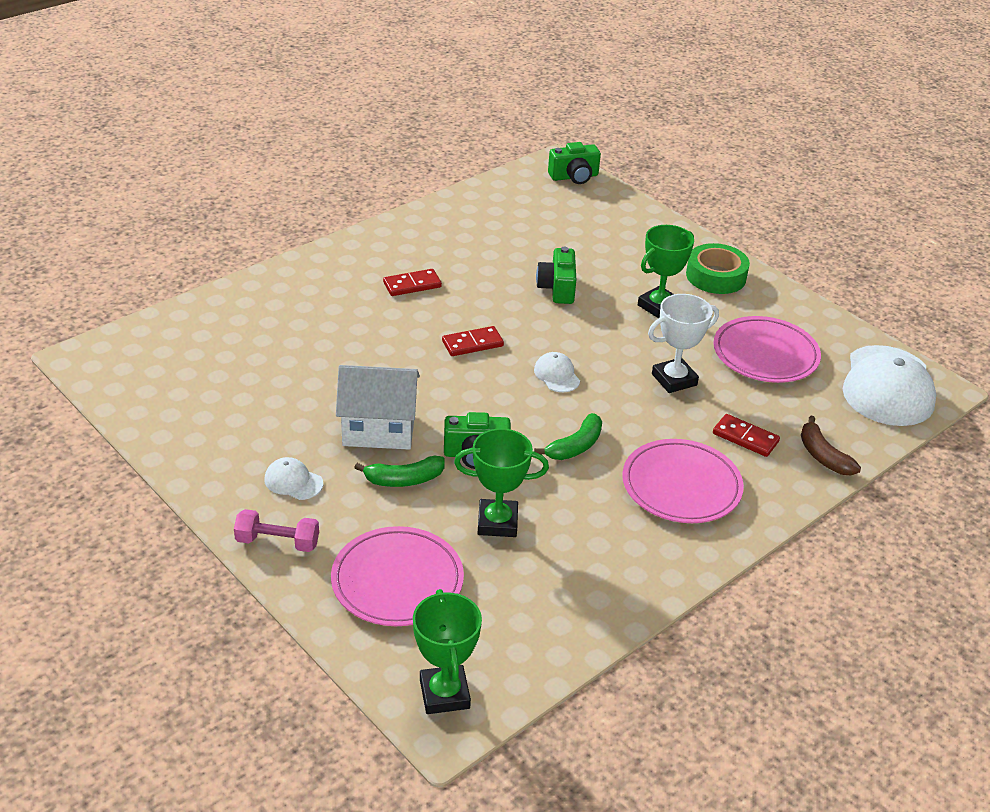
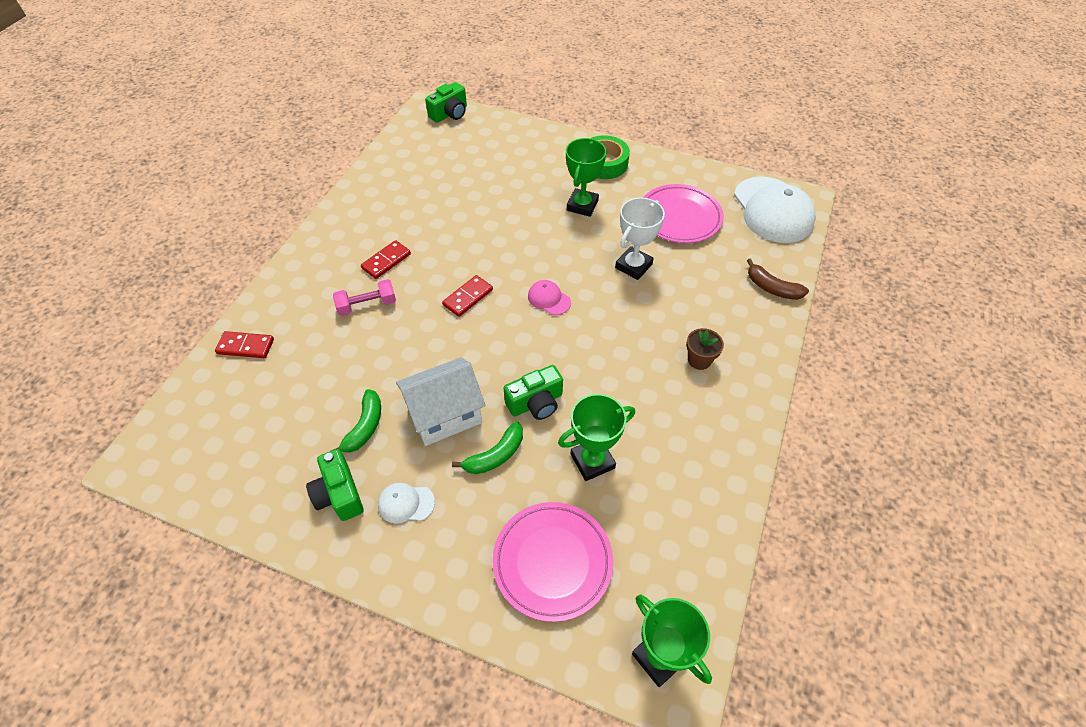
camera: 25 degrees left, 15 degrees up
(277, 542) = (430, 575): pink dumbbell -> pink dumbbell (367, 305)
(557, 288) = (500, 219): green camera -> green camera (339, 494)
(557, 375) = (549, 299): white cap -> pink cap
(575, 446) = (603, 359): green banana -> green banana (365, 427)
(681, 486) = (699, 360): pink plate -> brown flower pot
(745, 437) = (713, 295): red domino -> red domino (246, 346)

